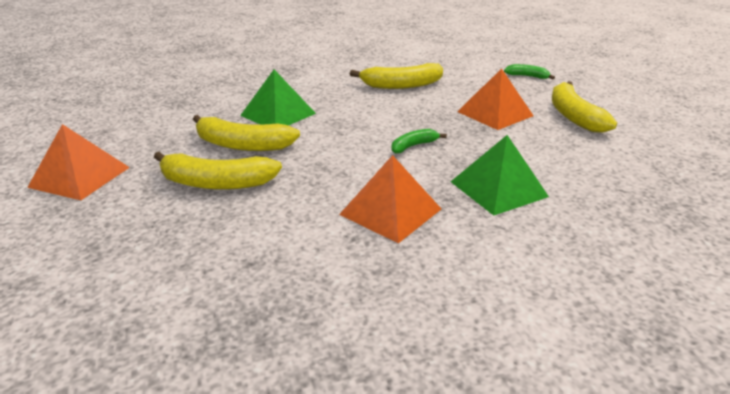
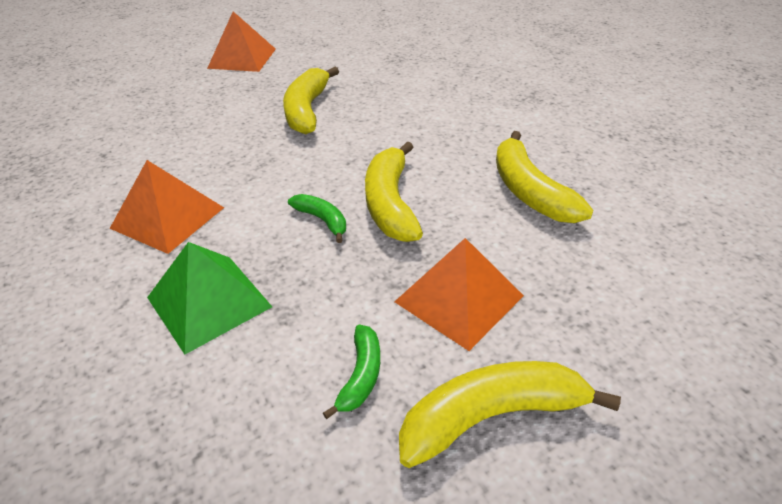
camera: 80 degrees right, 10 degrees up
(216, 183) = (231, 113): yellow banana -> yellow banana (390, 203)
(278, 114) = (387, 115): green pyramid -> none
(527, 76) = (683, 351): green banana -> green banana (361, 375)

